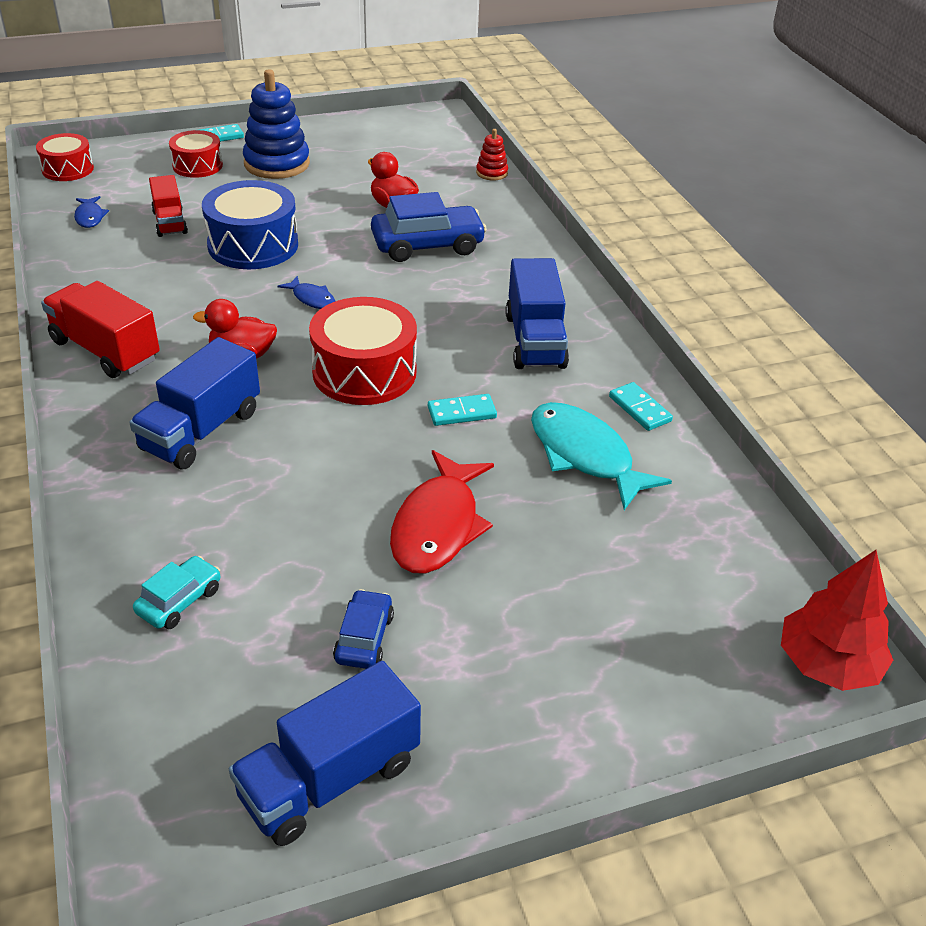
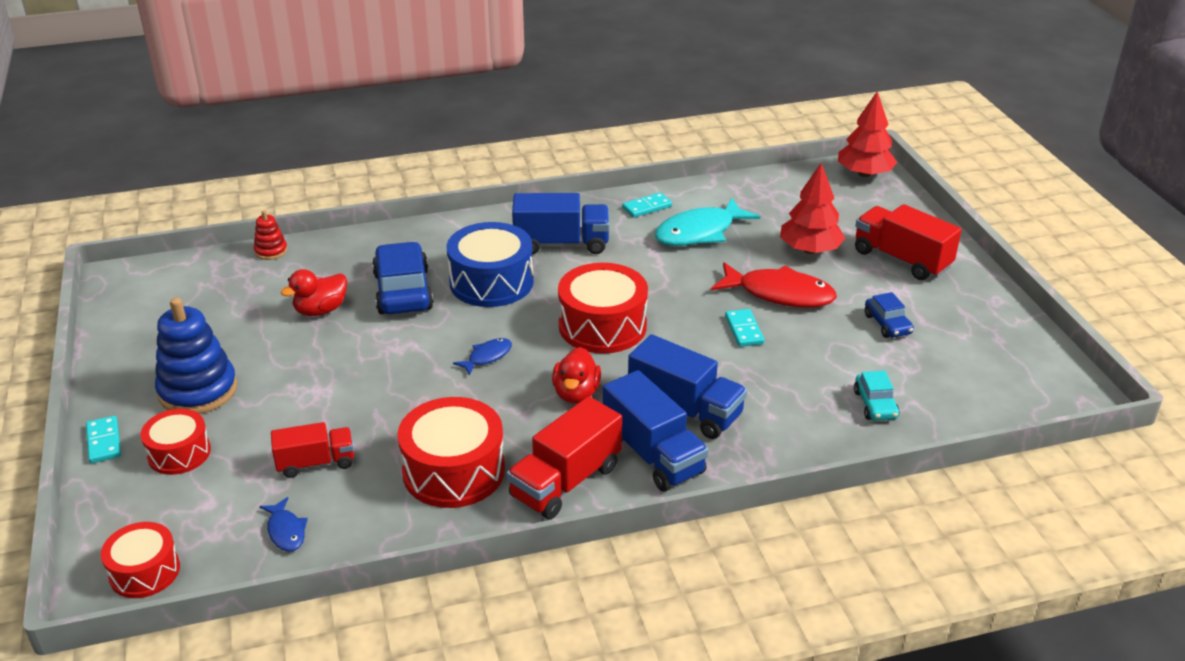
camera: 85 degrees left, 5 degrees down
(90, 217) = (286, 531): blue fish -> blue fish turned 75 degrees clockwise
(139, 288) = (454, 471): none -> red drum
(179, 601) = (875, 404): turquoise car -> turquoise car turned 135 degrees counterclockwise
(253, 245) = (380, 398): blue drum -> blue drum (491, 282)
(330, 779) = (995, 335): blue truck -> blue truck (653, 454)
(364, 638) = (887, 324): blue car -> blue car turned 120 degrees counterclockwise
(462, 412) = (654, 280): turquoise domino -> turquoise domino (744, 330)
(547, 680) = (901, 259): none -> red truck
(559, 567) = (810, 250): none -> red tree

